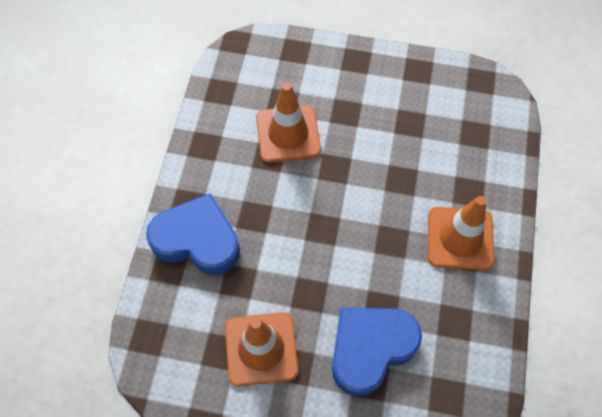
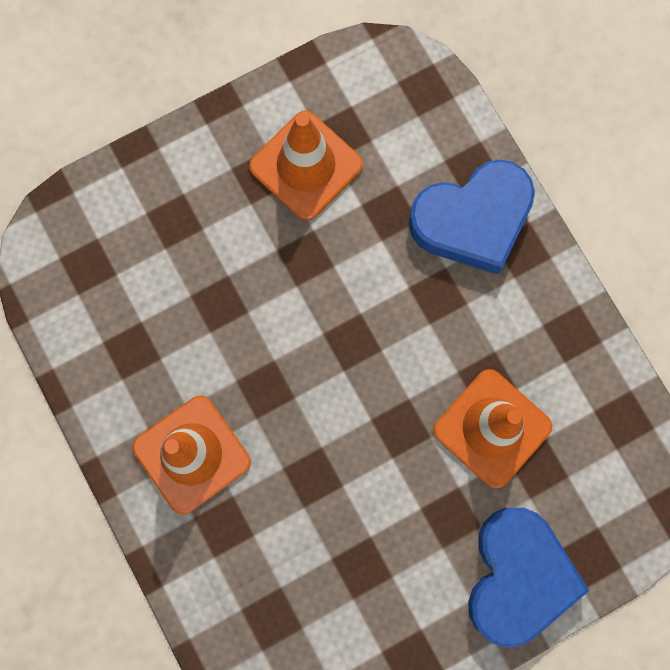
camera: 140 degrees right, 15 degrees up
(370, 349) = (198, 252): blue heart -> blue heart (518, 576)

